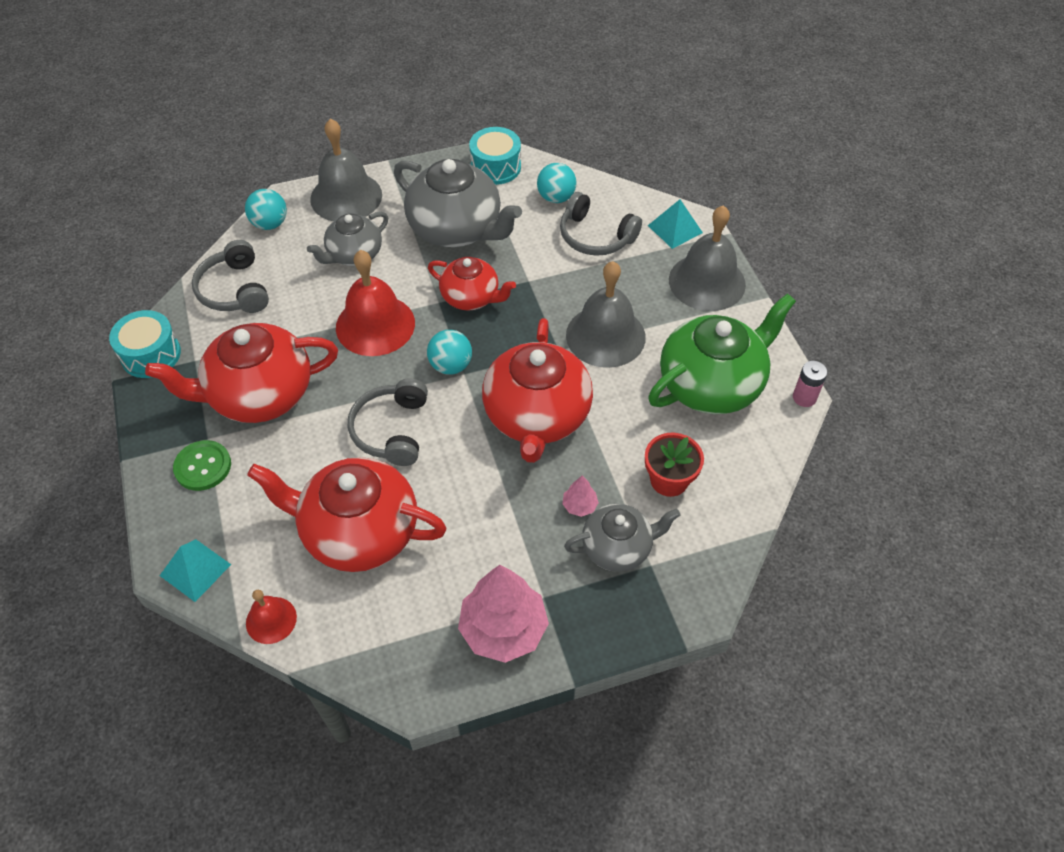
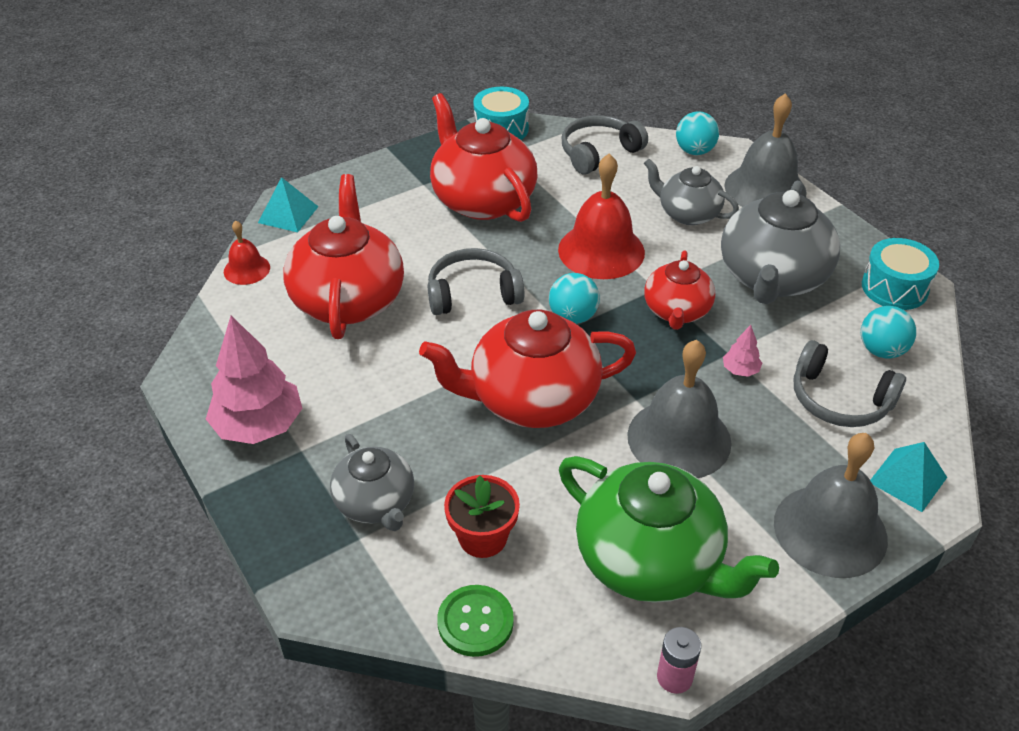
camera: 75 degrees right, 10 degrees down
(203, 466) = (392, 190): green button -> green button (475, 622)
(579, 505) = (422, 459): pink tree -> pink tree (740, 370)
(595, 236) = (839, 400): grey headphones -> grey headphones turned 75 degrees counterclockwise

